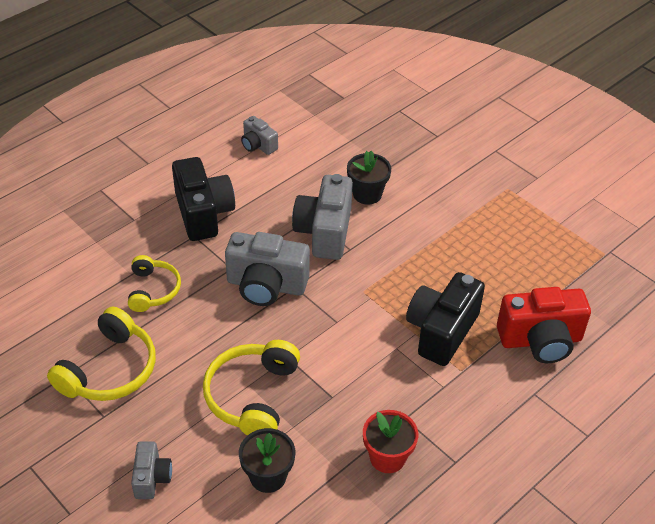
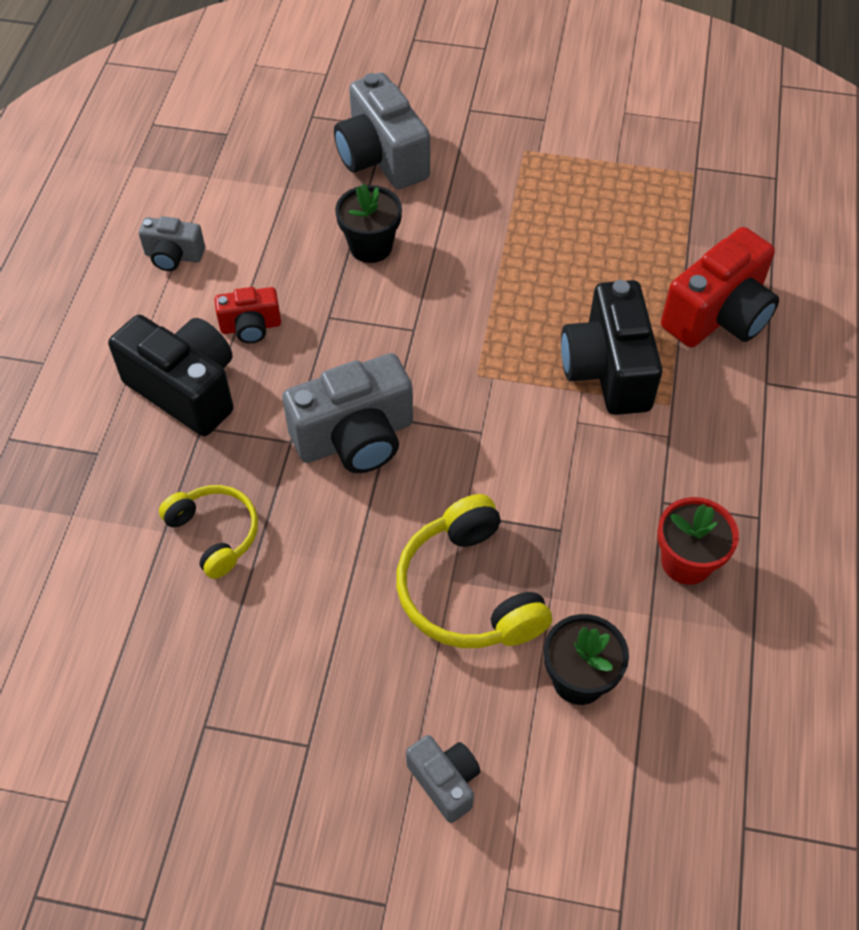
camera: 35 degrees left, 10 degrees up
(109, 370) = (257, 678): yellow headphones -> none
(264, 201) = (251, 327): none -> red camera
(324, 232) = (363, 325): grey camera -> grey camera (382, 158)

